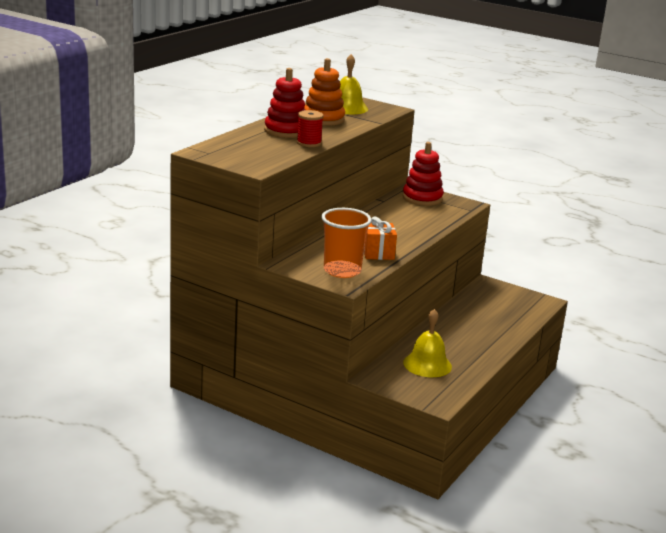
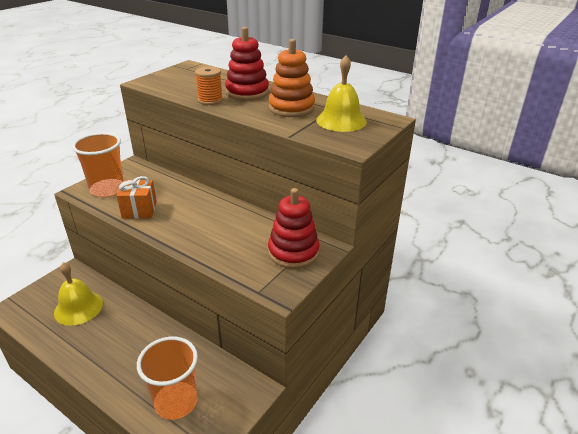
camera: 95 degrees right, 10 degrees up
(309, 143) = (210, 100): red spool -> orange spool
(510, 310) = (176, 402): none -> orange cup

